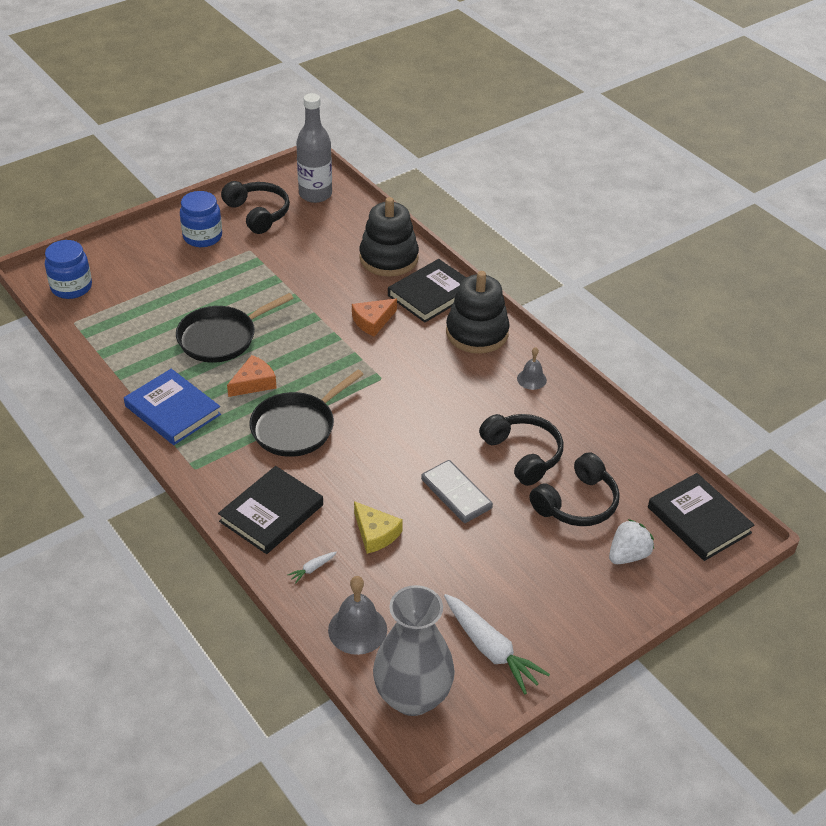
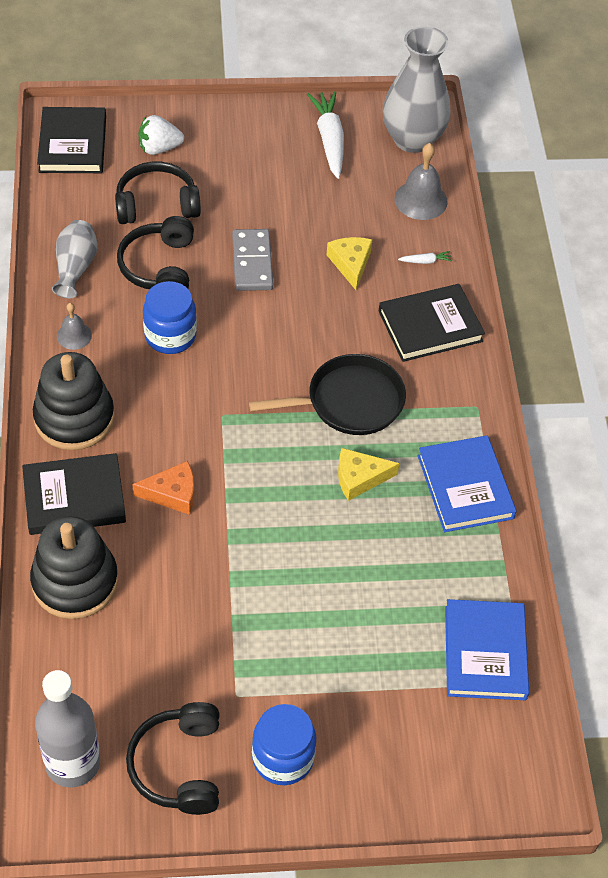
camera: 150 degrees left, 10 degrees up
(71, 287) = (503, 750): blue jar -> blue jar (170, 336)
(107, 326) = (485, 652): none -> blue book
(221, 338) = (359, 561): black pan -> none
(254, 383) = (359, 478): orange cheese -> yellow cheese
(582, 423) = (75, 268): none -> grey vase

